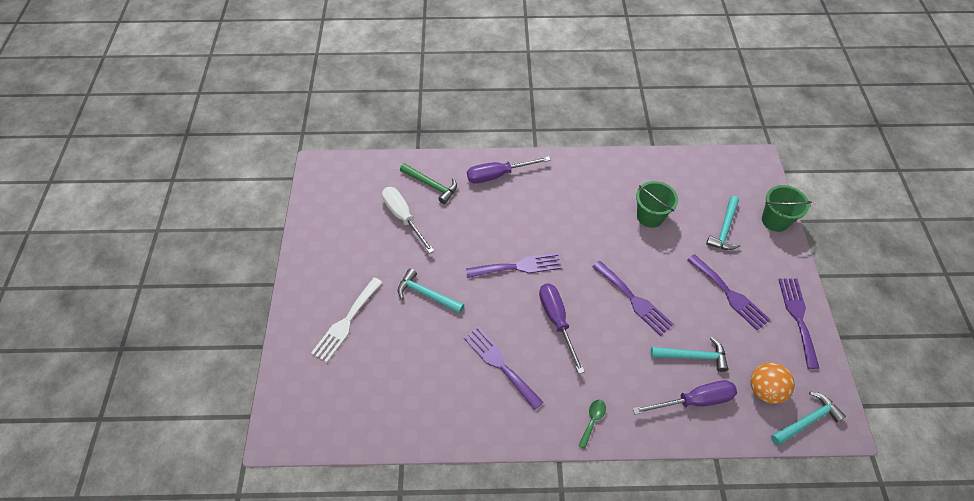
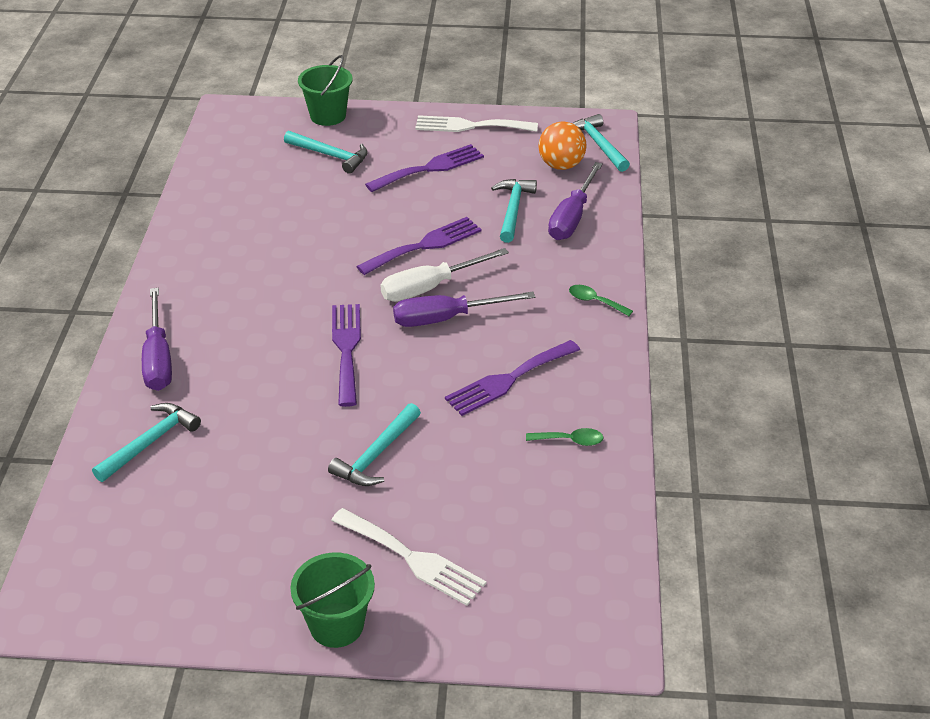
camera: 85 degrees left, 15 degrees down
(403, 217) = (211, 481): white screwdriver -> white screwdriver (430, 287)
(431, 185) = (150, 442): green hammer -> turquoise hammer
(445, 406) = (570, 440): none -> green spoon
(650, 216) = (291, 213): green bucket -> green bucket (336, 625)
(694, 401) = (572, 217): purple screwdriver -> purple screwdriver turned 150 degrees counterclockwise
(798, 317) = (470, 126): purple fork -> white fork

